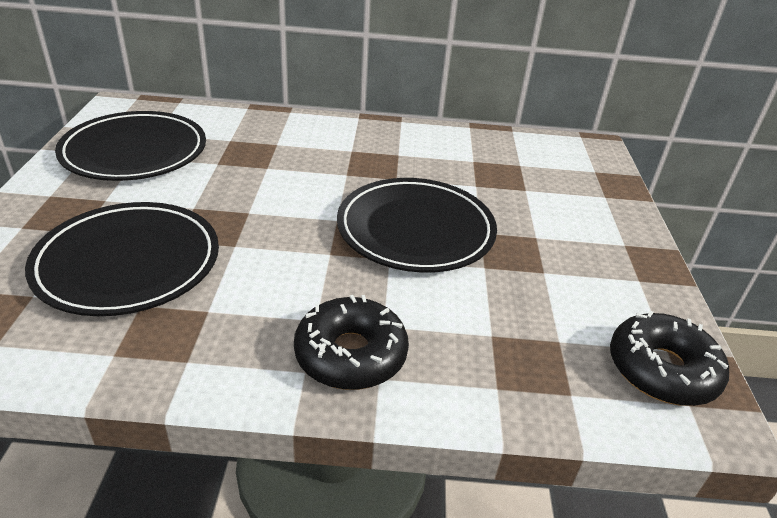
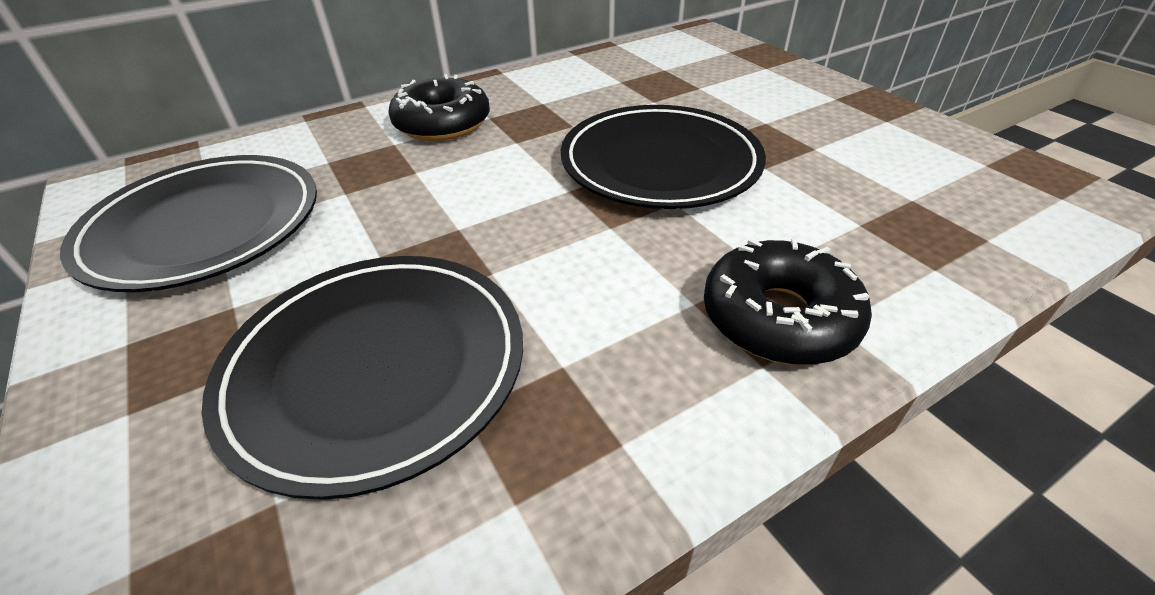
camera: 30 degrees left, 5 degrees up
(662, 370) = (1007, 181): black donut -> black donut (442, 124)

